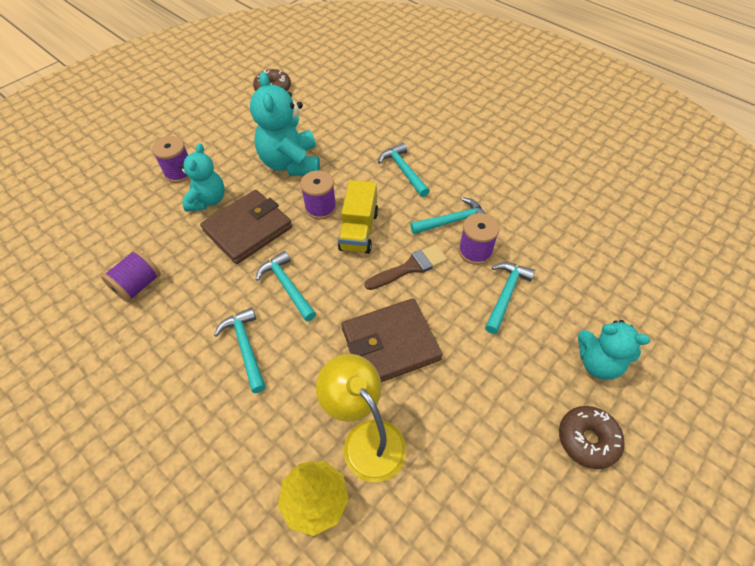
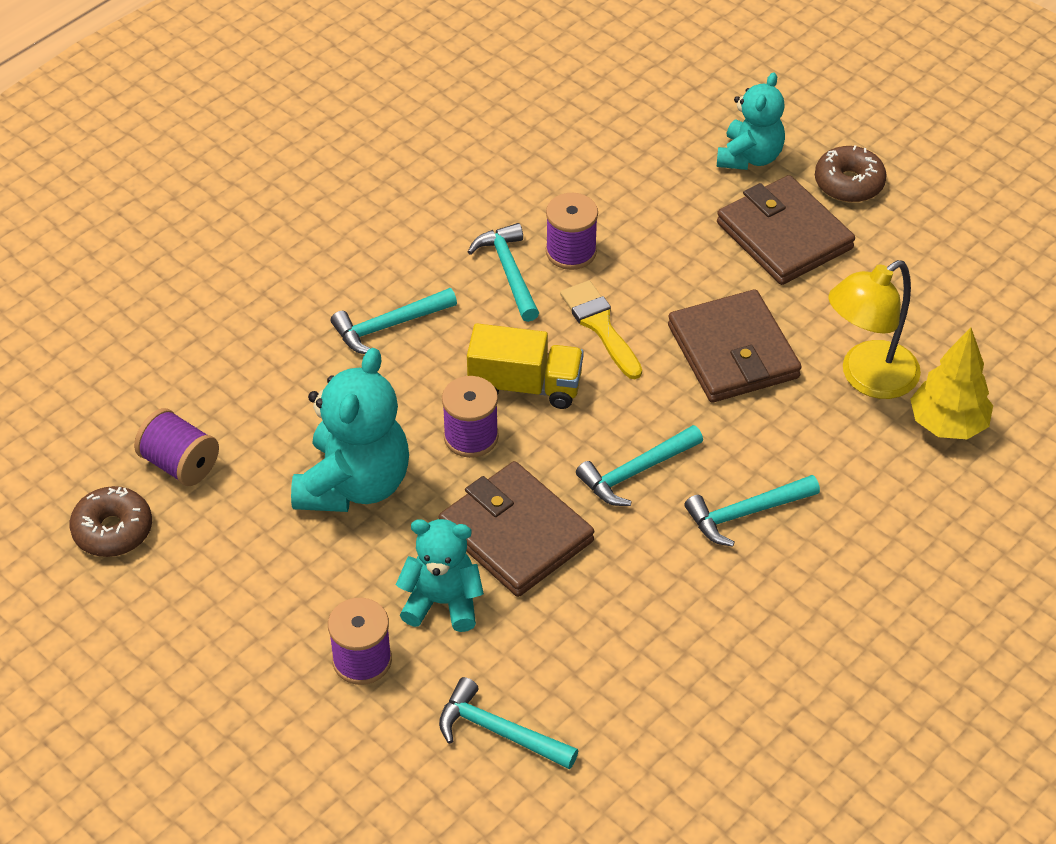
camera: 90 degrees left, 5 degrees down
(138, 285) = (636, 672): purple spool -> purple spool (180, 464)
(291, 163) = (354, 484): turquoise teddy bear -> turquoise teddy bear turned 60 degrees counterclockwise
(410, 267) = (600, 326): brown brush -> yellow brush
(506, 295) = (648, 228): turquoise hammer -> turquoise hammer (499, 732)
(514, 384) = (784, 236): none -> brown wallet

